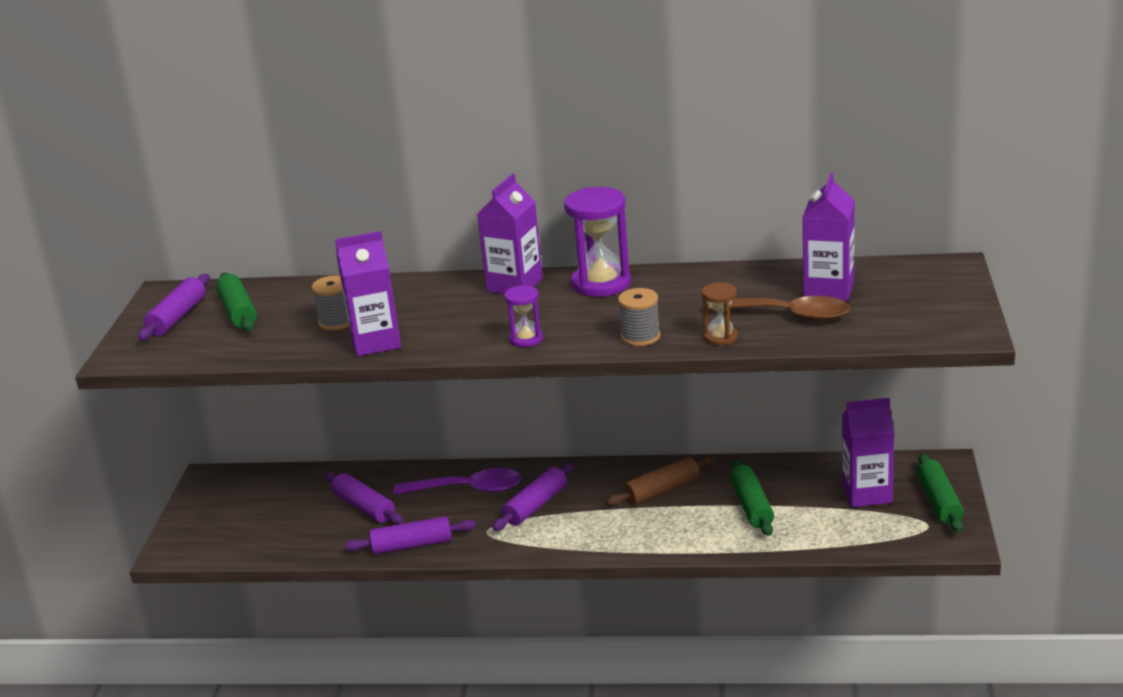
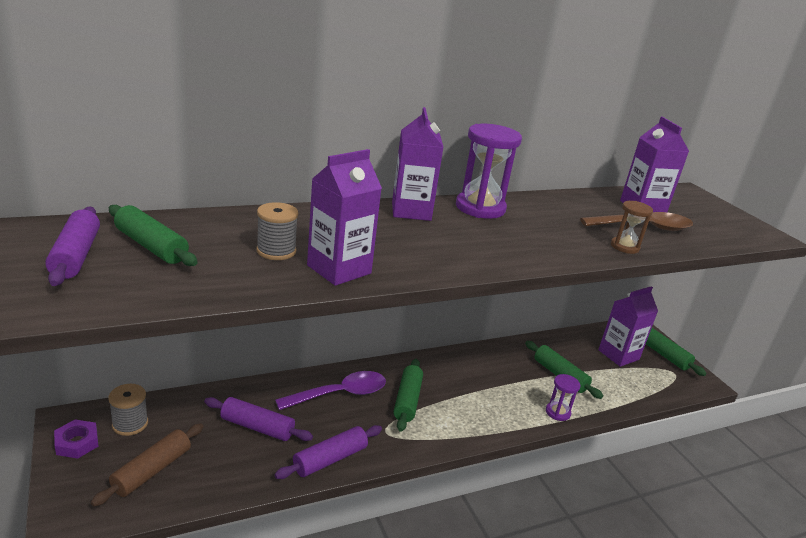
camera: 35 degrees left, 0 degrees up
(206, 496) = (77, 443): none -> purple nut
(526, 339) = (478, 257): purple hourglass -> purple hourglass (557, 412)
(535, 505) = (407, 400): purple rolling pin -> green rolling pin
(640, 337) = (567, 250): grey spool -> grey spool (130, 424)
(662, 491) = (490, 372): brown rolling pin -> brown rolling pin (152, 471)

